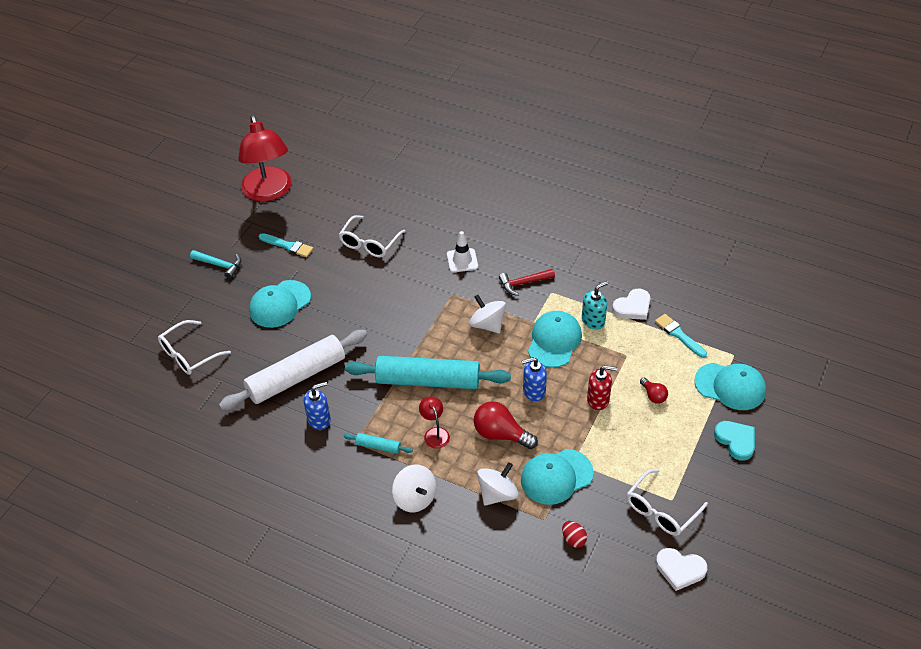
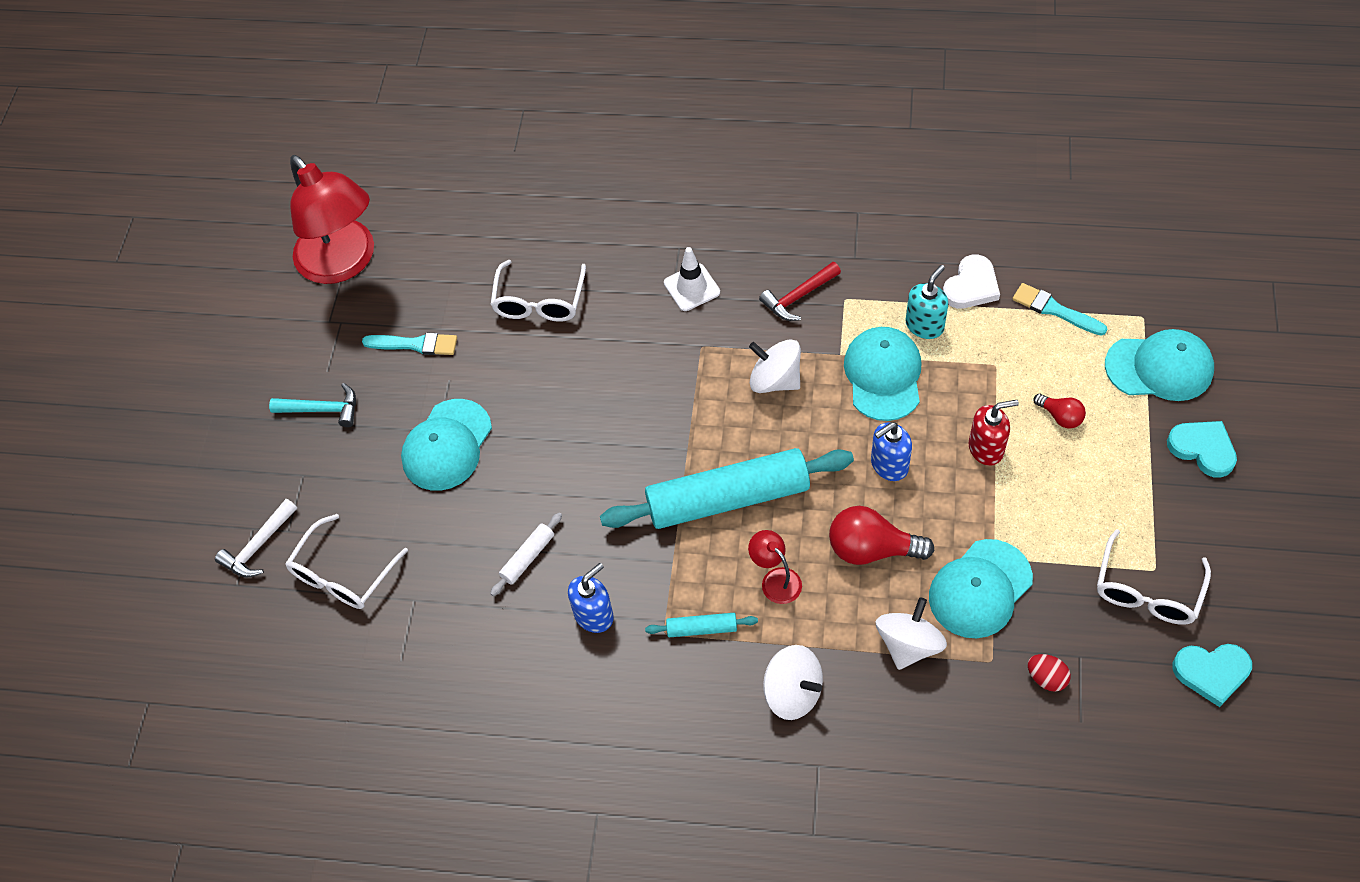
camera: 15 degrees left, 10 degrees up
(150, 326) = (258, 546): none -> white hammer
(296, 377) = (528, 557): white rolling pin -> white rolling pin, size x0.42
(680, 569) = (1211, 672): white heart -> turquoise heart

